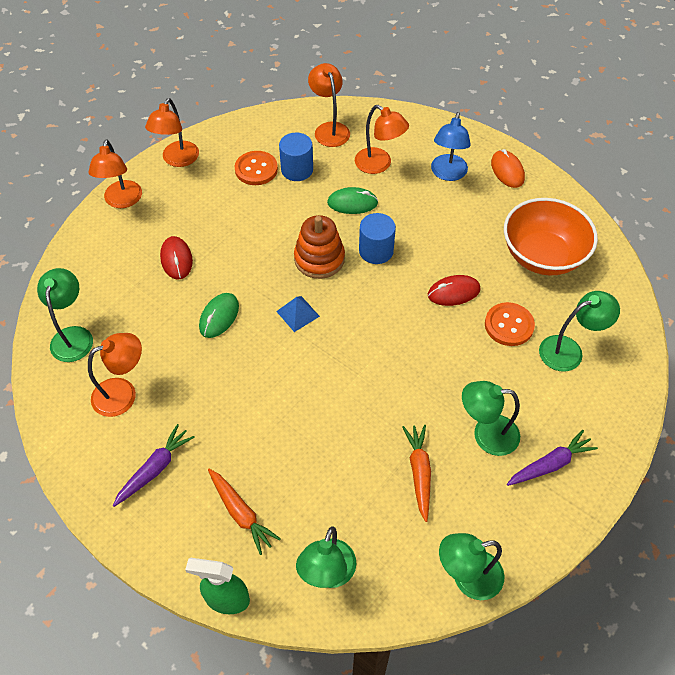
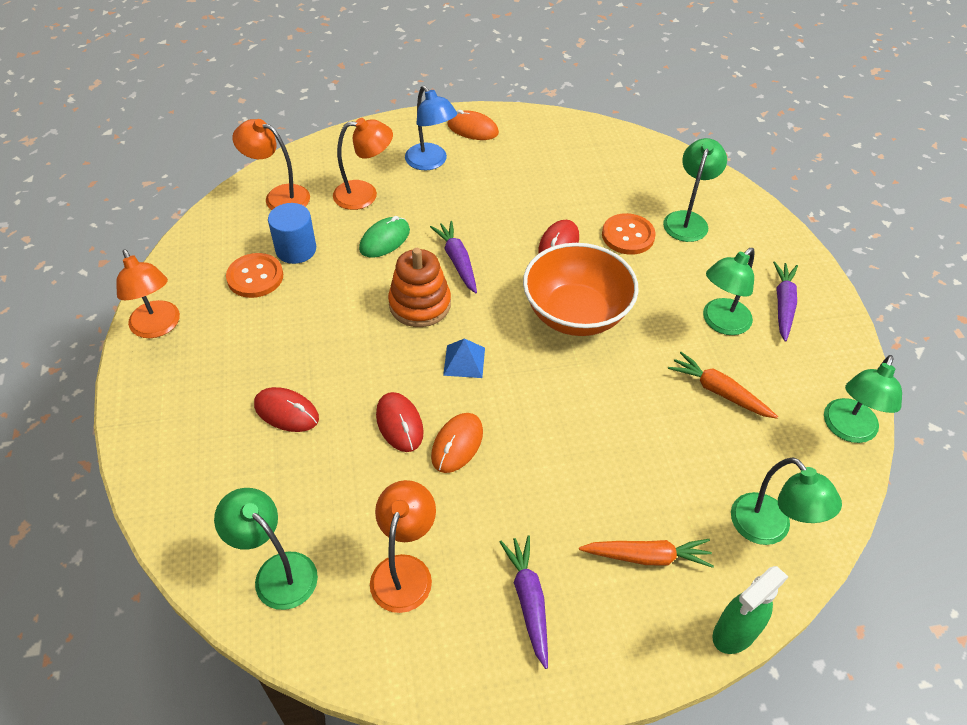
camera: 50 degrees left, 5 degrees down
(122, 201) = (148, 408): orange lamp -> none
(219, 317) = (399, 423): green mouse -> red mouse
(231, 355) = (457, 444): none -> orange mouse
(376, 251) = (457, 261): blue cylinder -> purple carrot
(542, 256) = (581, 170): orange bowl -> orange bowl (576, 314)

